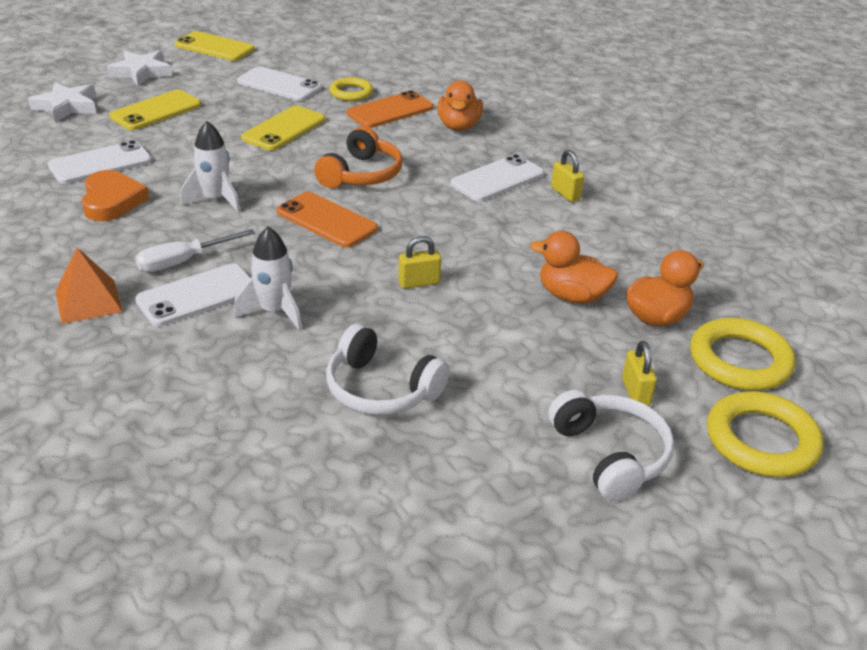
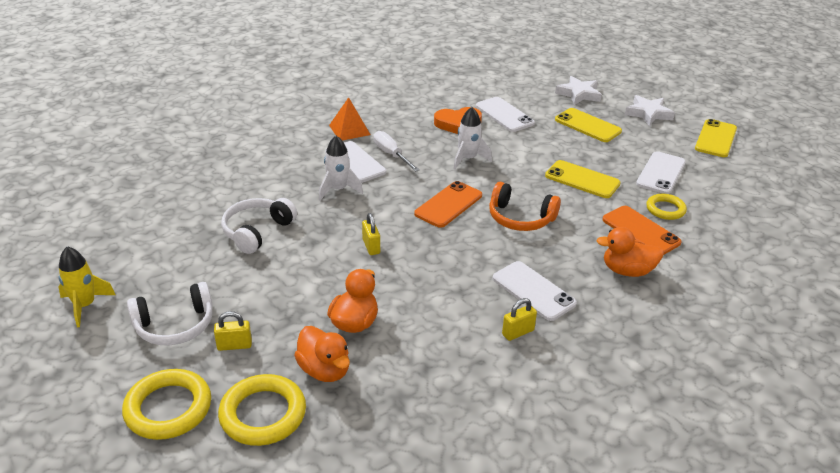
camera: 90 degrees right, 0 degrees up
(586, 572) = (85, 305): none -> yellow rocket

